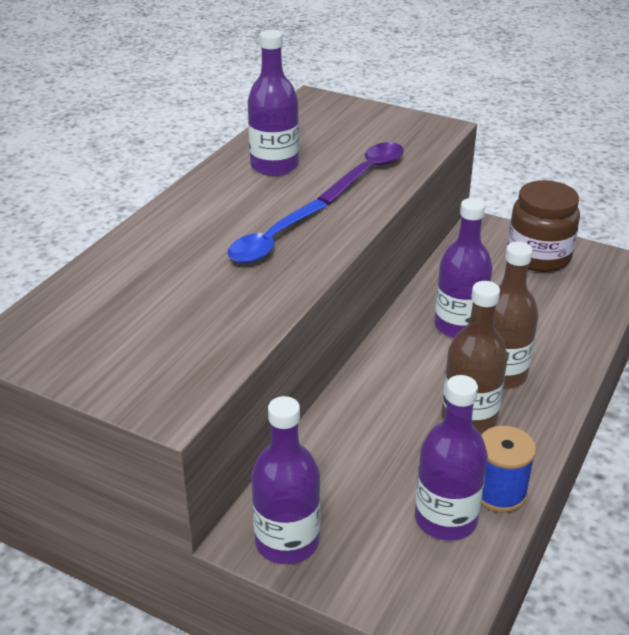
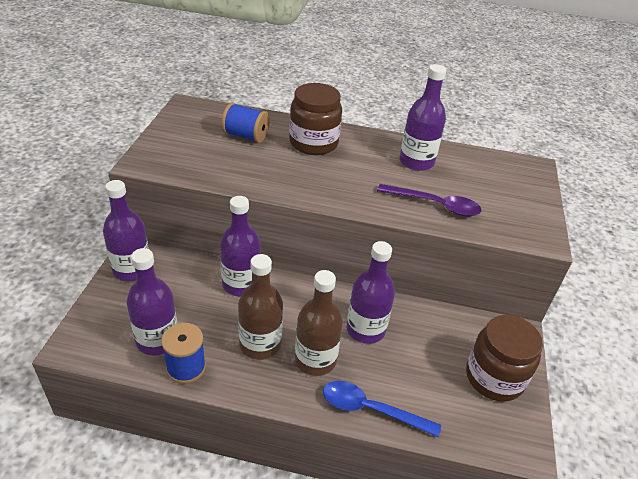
camera: 70 degrees right, 5 degrees up
(142, 291) = (246, 136): none -> blue spool
(193, 233) = (313, 143): none -> brown jar
(273, 241) = (319, 174): blue spoon -> blue spoon (371, 409)
(354, 420) = (241, 284): none -> purple bottle

